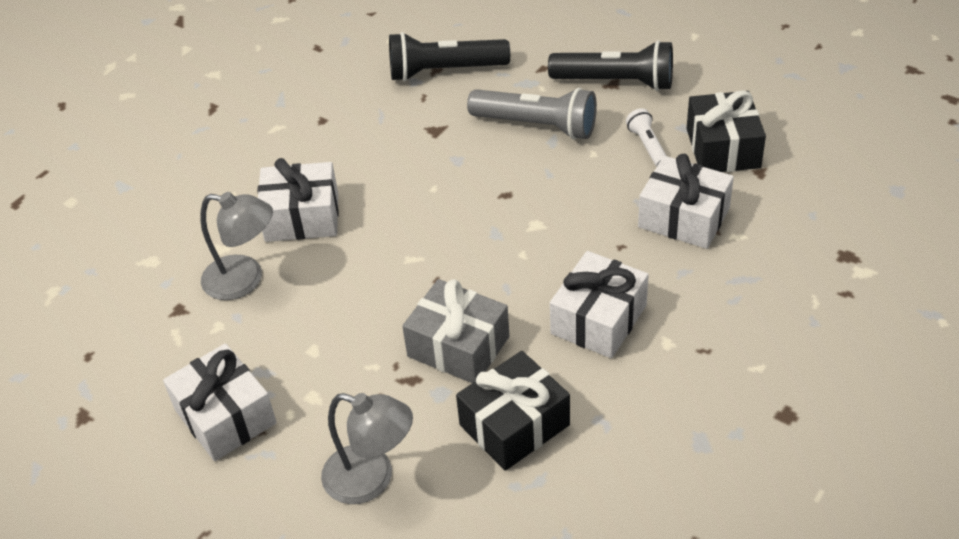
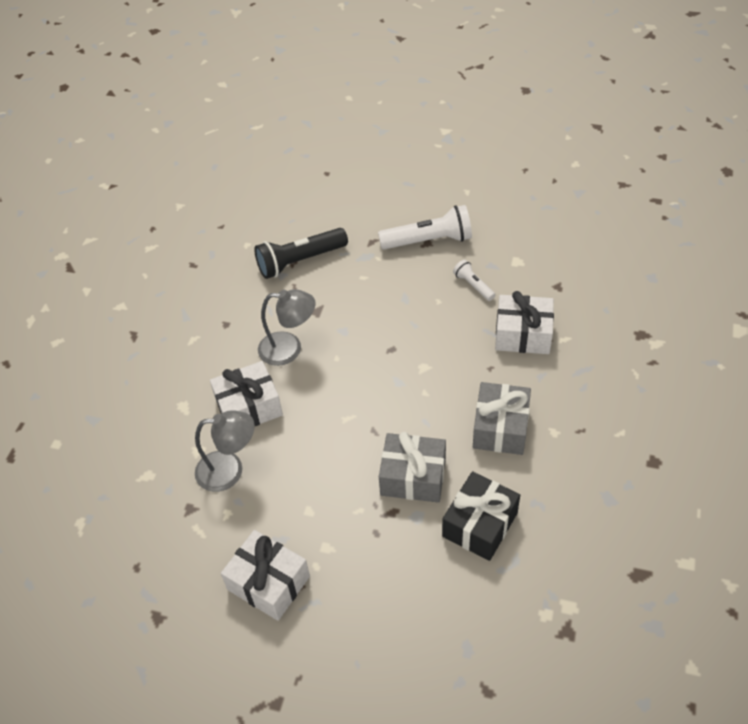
camera: 20 degrees left, 5 degrees up
(371, 479) = (399, 597): grey lamp -> grey lamp (289, 349)
(536, 125) = (388, 289): grey flashlight -> none
(598, 319) = (500, 428): white gift -> grey gift
(616, 82) = (428, 241): black flashlight -> white flashlight
(723, 148) = (525, 274): black gift -> none

